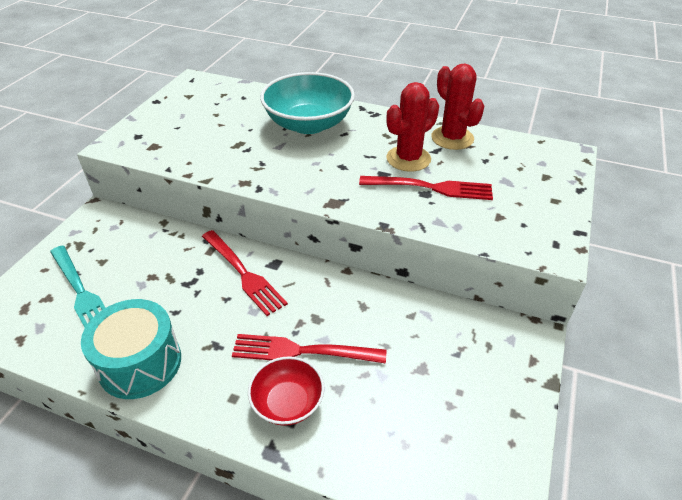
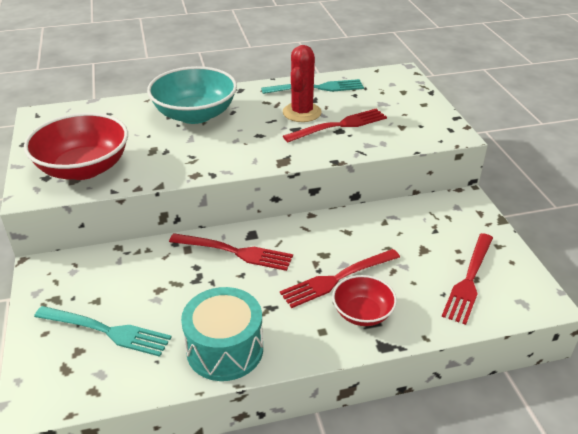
camera: 35 degrees left, 5 degrees down
(171, 139) = (84, 168): none -> red bowl
(437, 434) = (469, 280): none -> red fork
(452, 138) = (316, 88): red cactus -> turquoise fork

